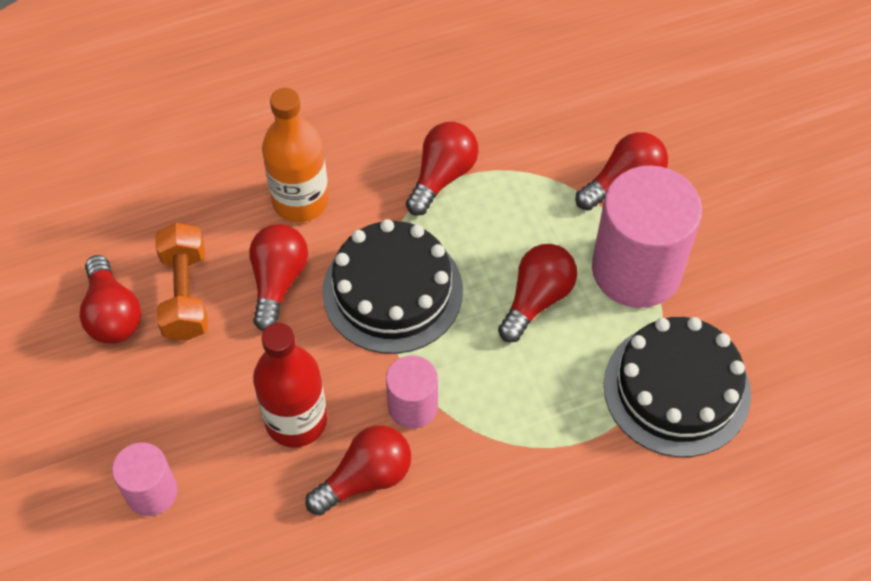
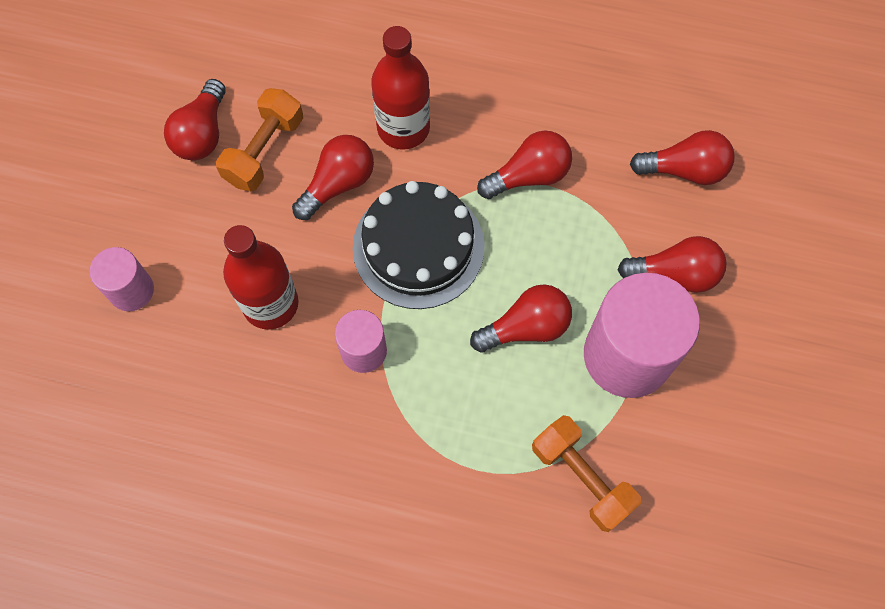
camera: 35 degrees right, 10 degrees up
(300, 201) = (403, 128): orange bottle -> red bottle
(366, 478) = (287, 384): red light bulb -> red light bulb (685, 170)
(676, 389) = (581, 477): black cake -> orange dumbbell

